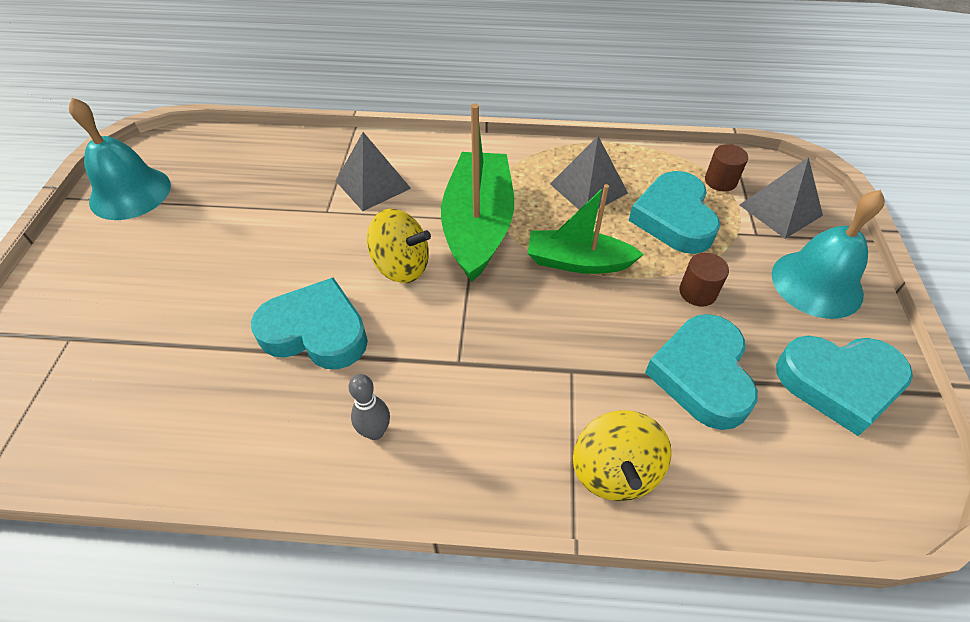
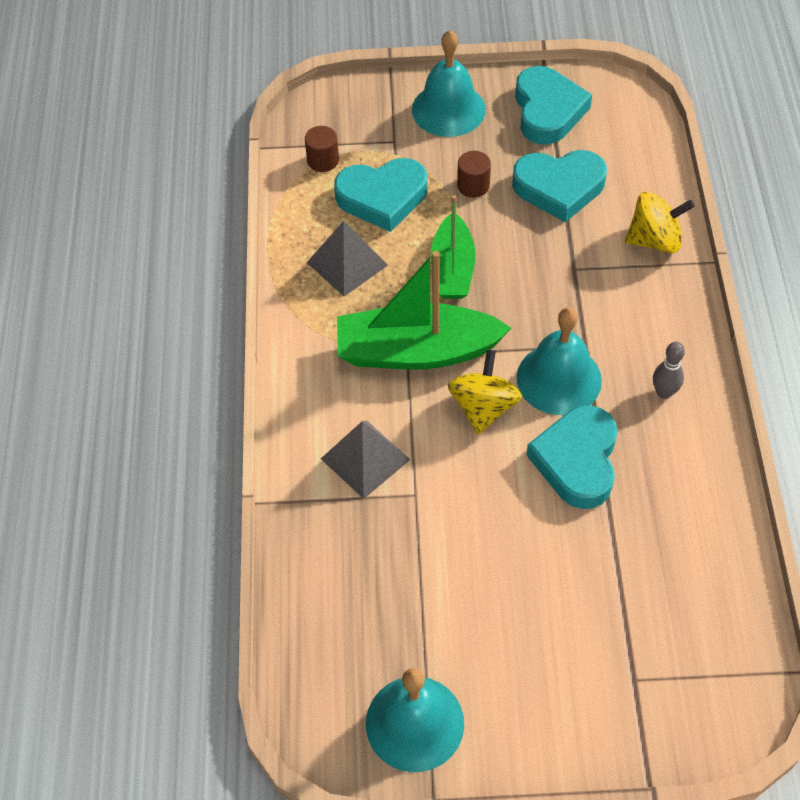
camera: 95 degrees left, 5 degrees up
(420, 331) = (559, 379): none -> turquoise bell
(780, 210) = (359, 121): grey pyramid -> none

